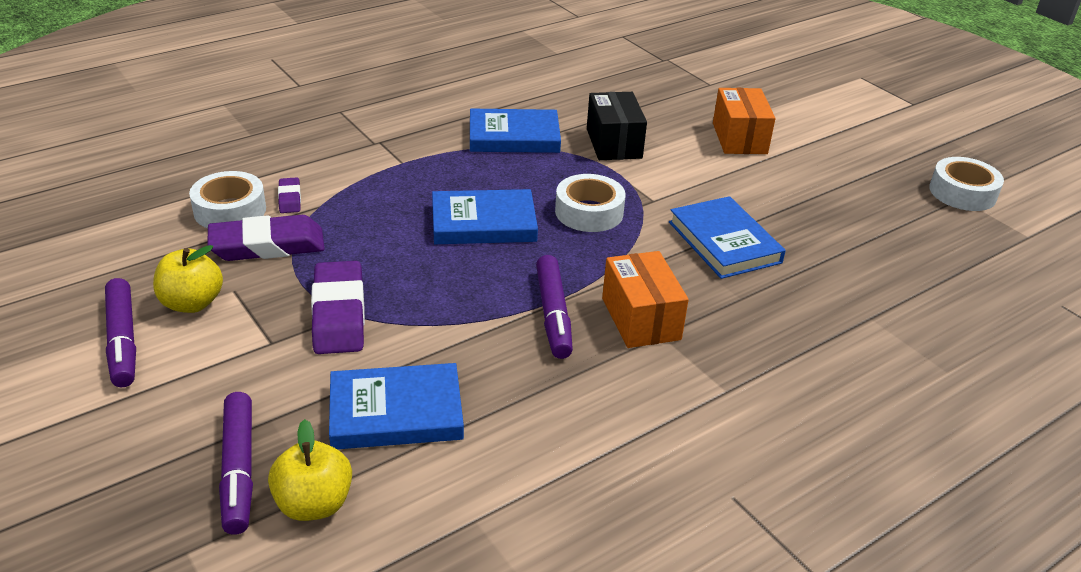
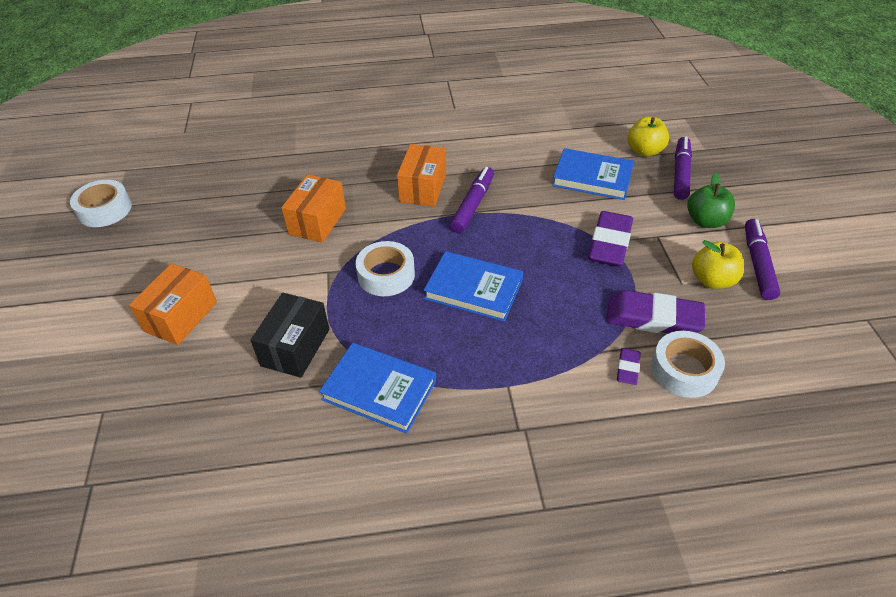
camera: 150 degrees left, 10 degrees up
(196, 386) = (705, 221): none -> green apple
(724, 242) = (317, 221): blue book -> orange box

